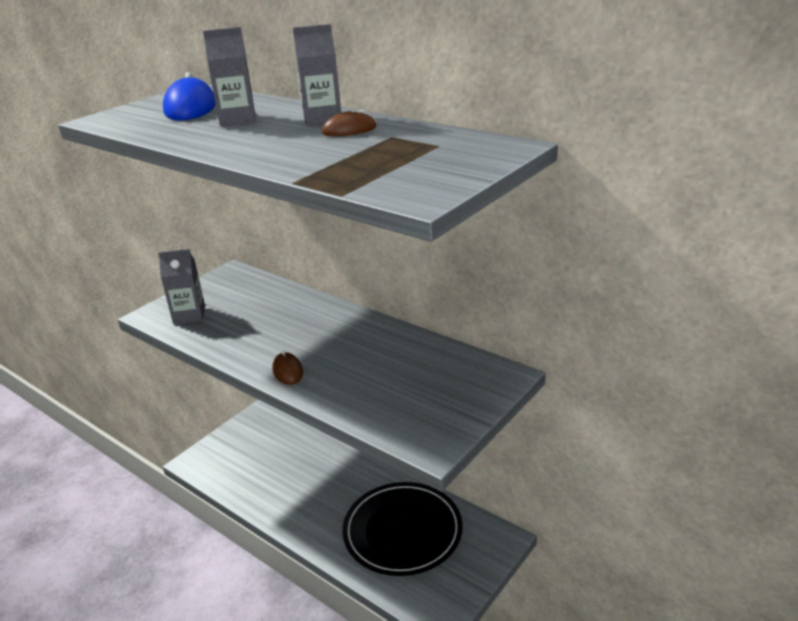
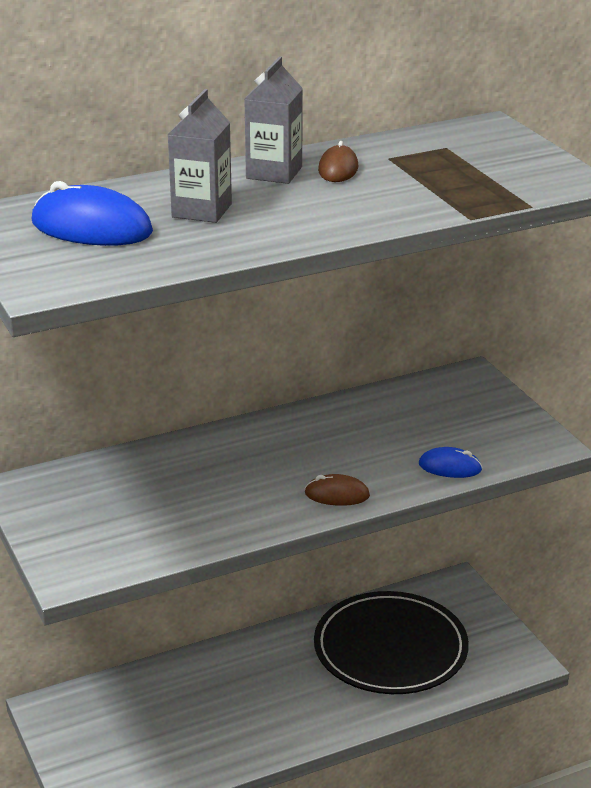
camera: 65 degrees left, 0 degrees up
(189, 315) = (112, 542): grey carton -> none
(358, 407) = (450, 467): none -> blue mouse

